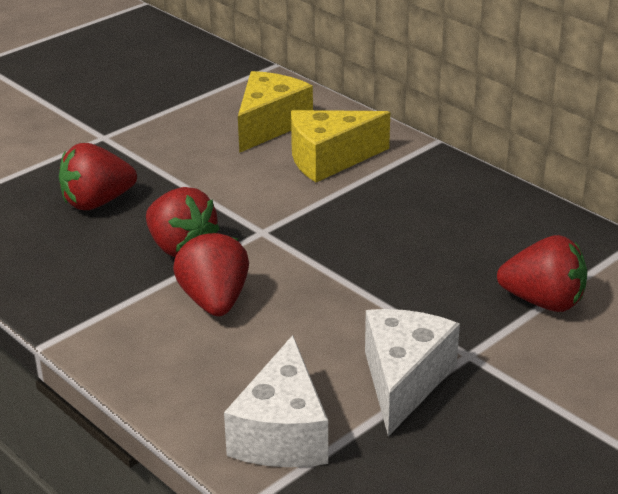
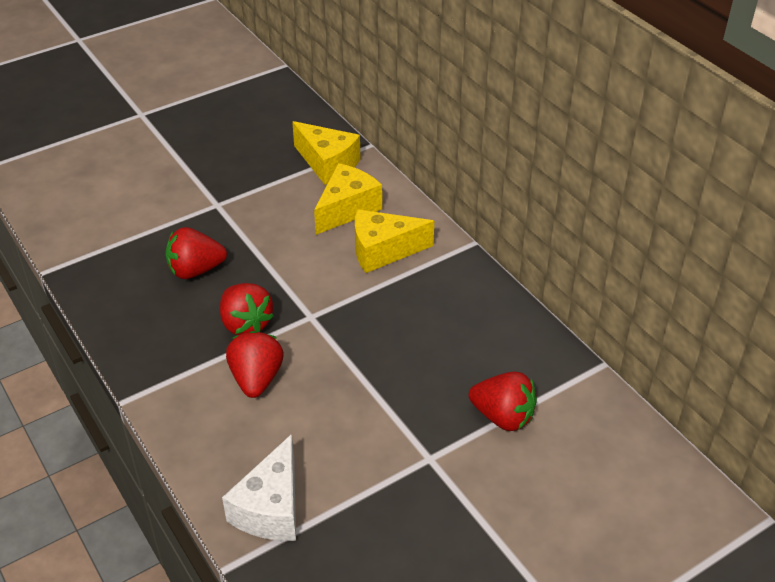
camera: 10 degrees right, 10 degrees up
(230, 86) = (327, 164): none -> yellow cheese
(404, 381) = (373, 475): white cheese -> none

